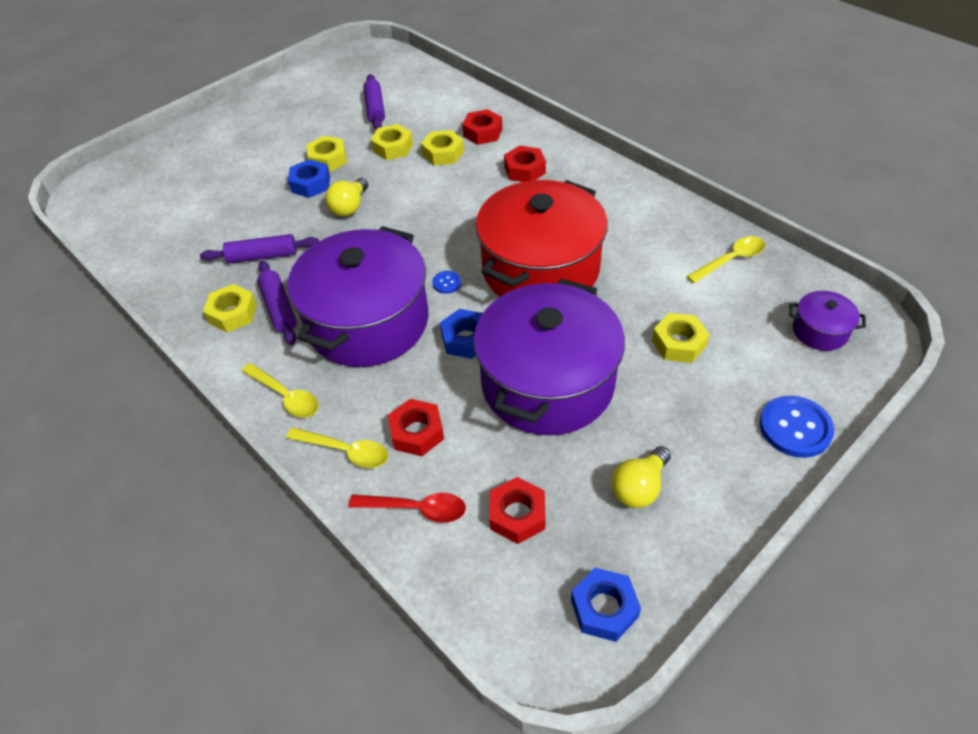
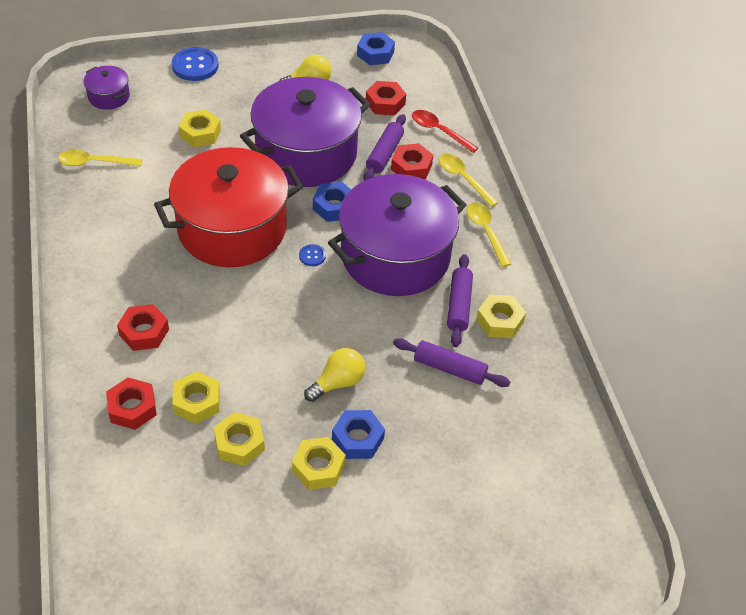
camera: 155 degrees left, 0 degrees up
(375, 108) = (209, 529): purple rolling pin -> purple rolling pin (384, 154)

